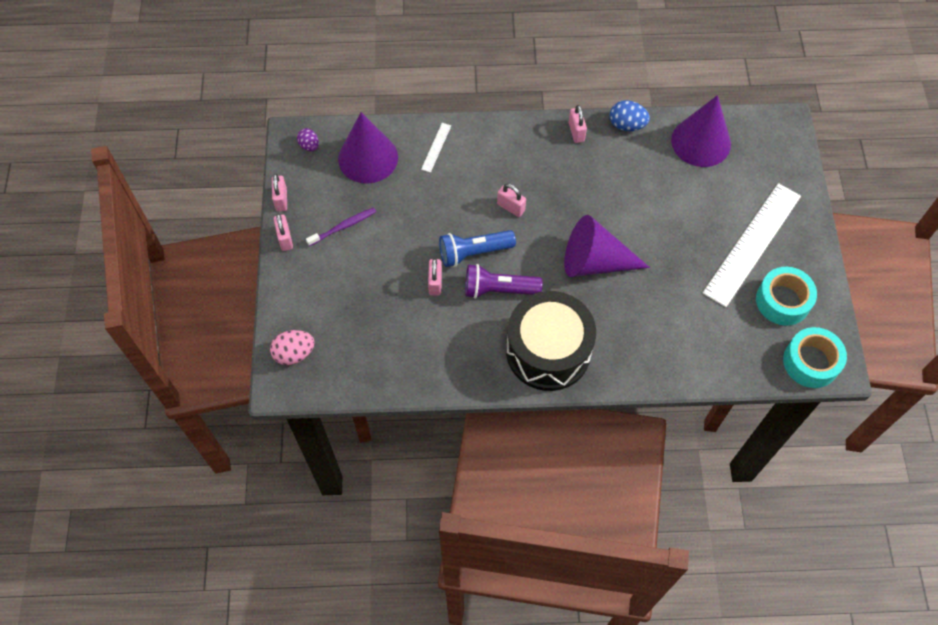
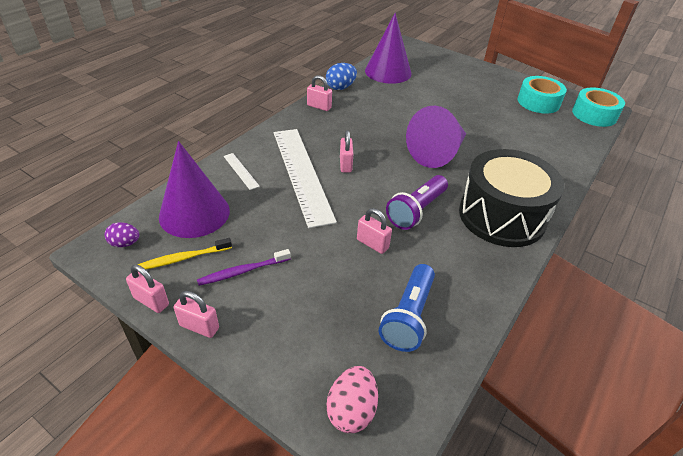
camera: 55 degrees left, 20 degrees down
(325, 186) = (183, 258): none -> yellow toothbrush
(343, 227) = (242, 271): purple toothbrush -> purple toothbrush turned 120 degrees counterclockwise
(474, 252) = (366, 205): blue flashlight -> blue flashlight (408, 316)
(511, 207) = (345, 164): pink padlock -> pink padlock turned 75 degrees counterclockwise
(752, 244) = (484, 91): white ruler -> white ruler (302, 174)

